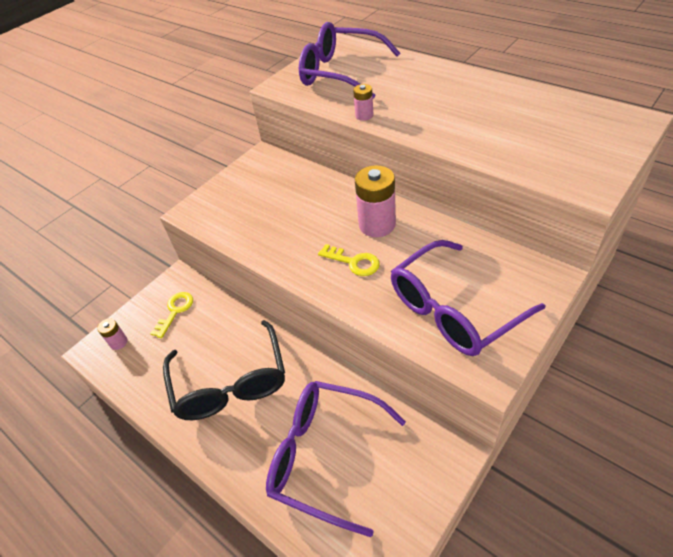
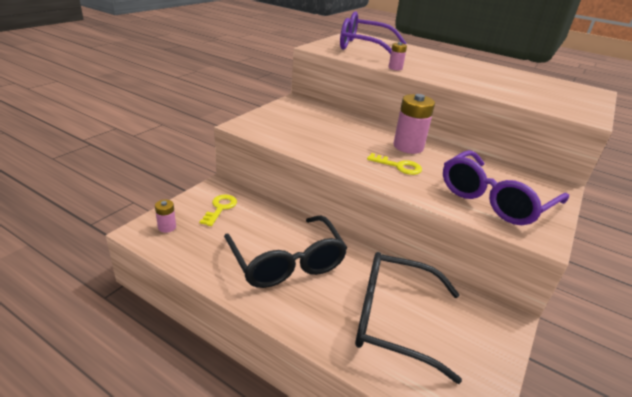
camera: 15 degrees left, 15 degrees down
(326, 456) = (394, 320): purple glasses -> black glasses

